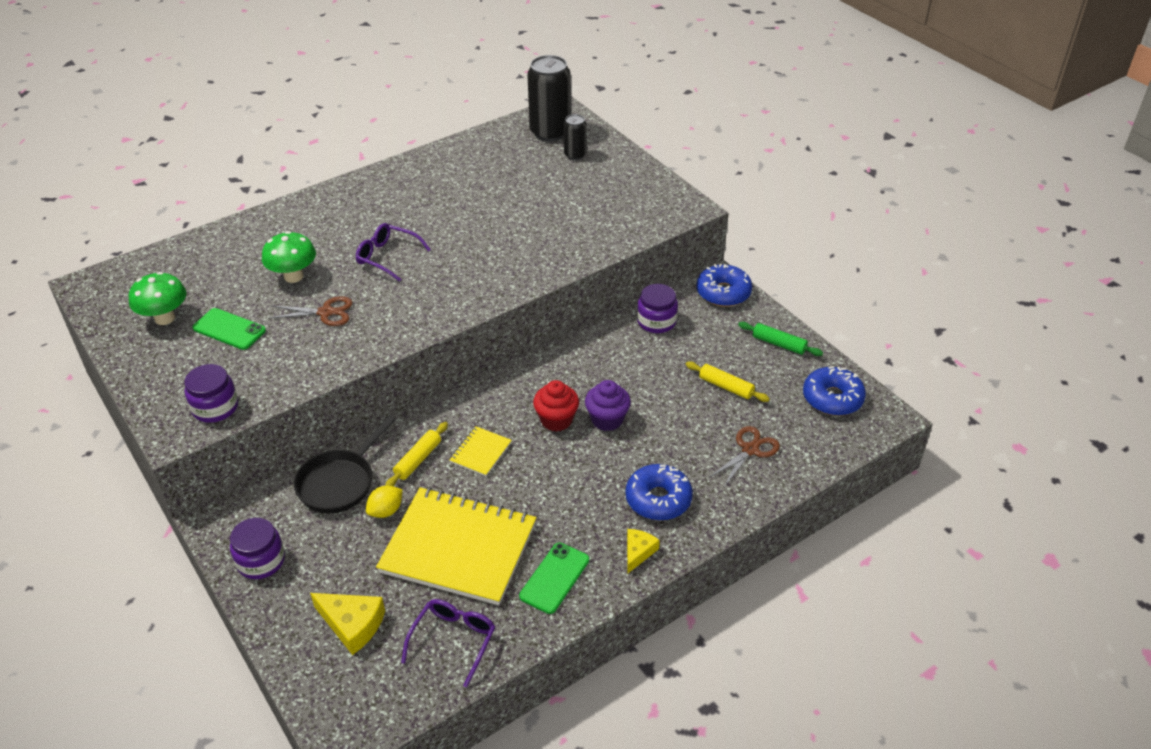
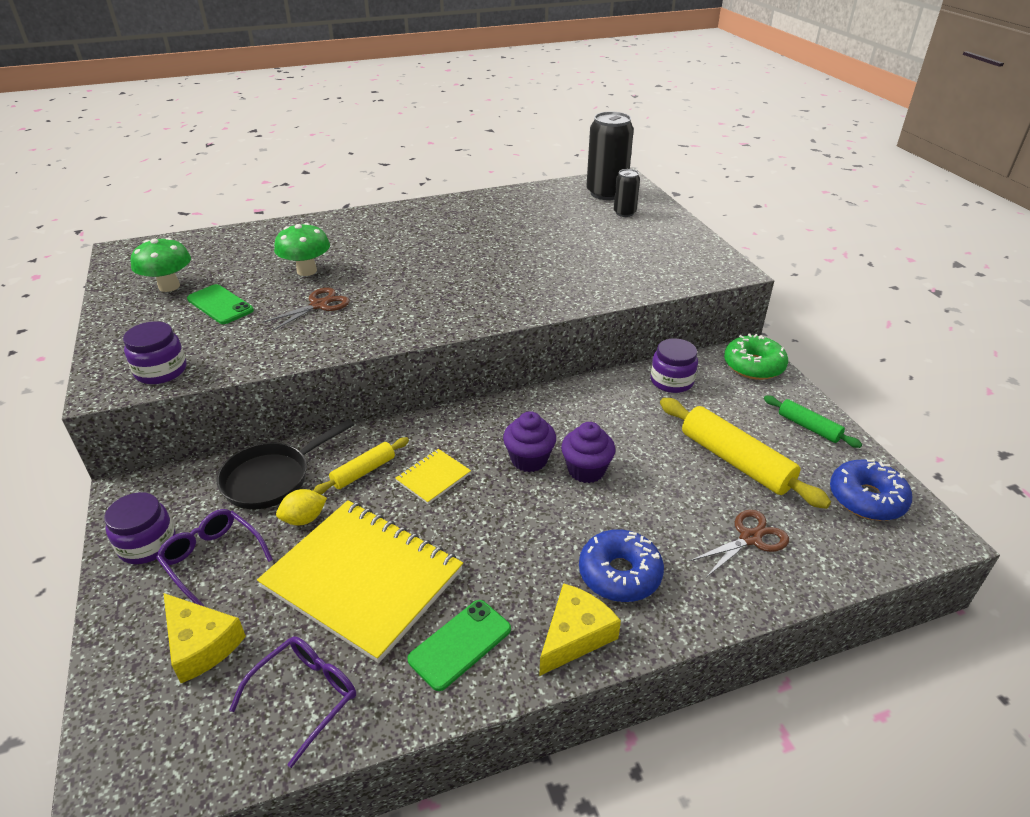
camera: 15 degrees right, 5 degrees down
(326, 312) = (319, 305): brown scissors -> brown scissors turned 60 degrees counterclockwise
(387, 257) = (404, 268): purple glasses -> purple glasses (212, 559)
(556, 420) = (529, 460): red cupcake -> purple cupcake
(638, 552) = (575, 635): yellow cheese -> yellow cheese, size x1.56
(723, 293) = (753, 366): blue donut -> green donut
(726, 387) = (735, 461): yellow rolling pin -> yellow rolling pin, size x1.80

